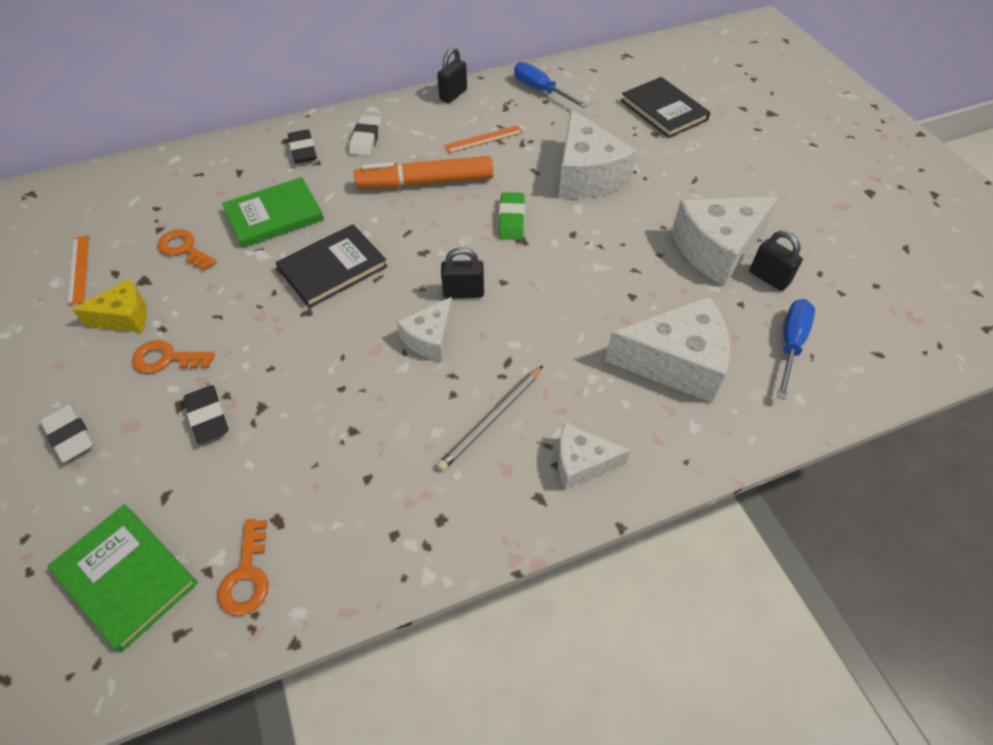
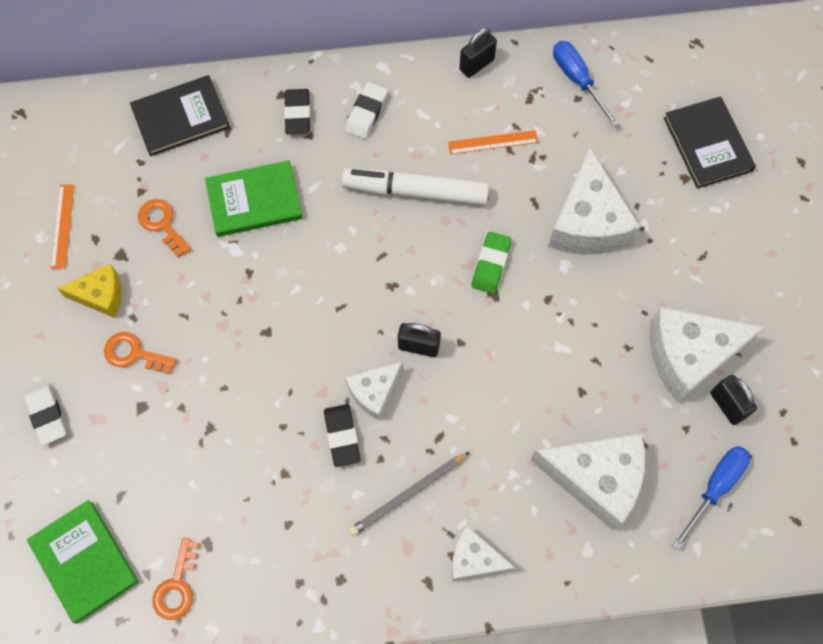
camera: 15 degrees right, 15 degrees up
(208, 417) = (163, 426): black eraser -> black eraser (342, 436)
(333, 268) = (300, 284): black book -> black book (181, 118)
(425, 182) = (415, 191): orange marker -> white marker

